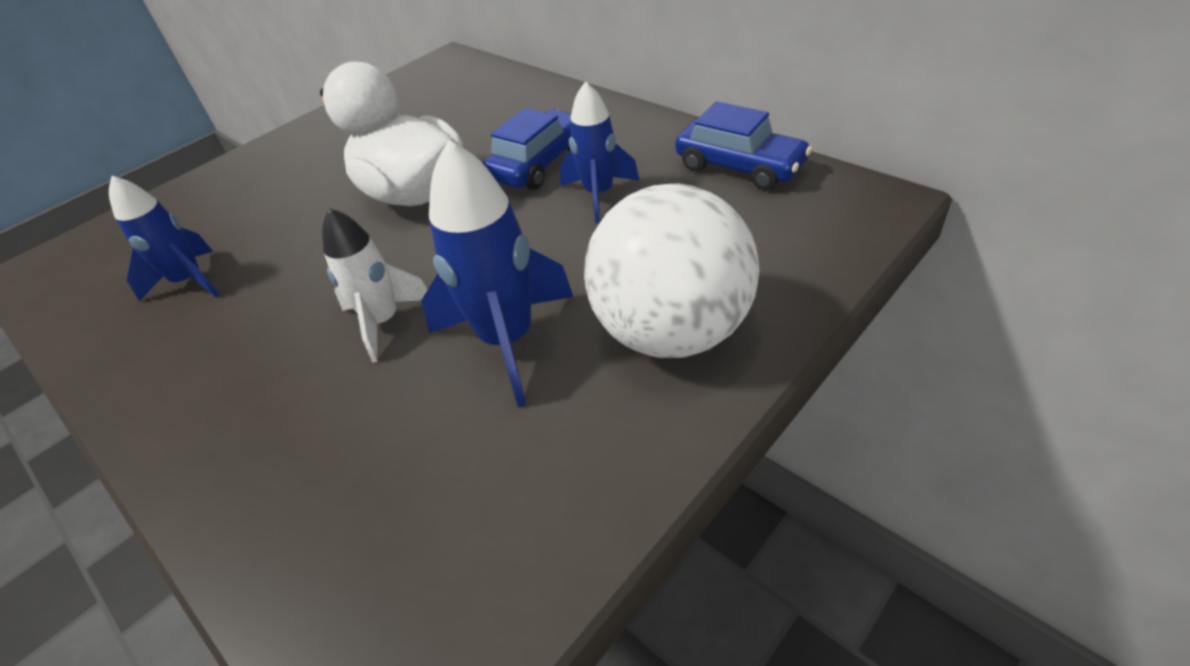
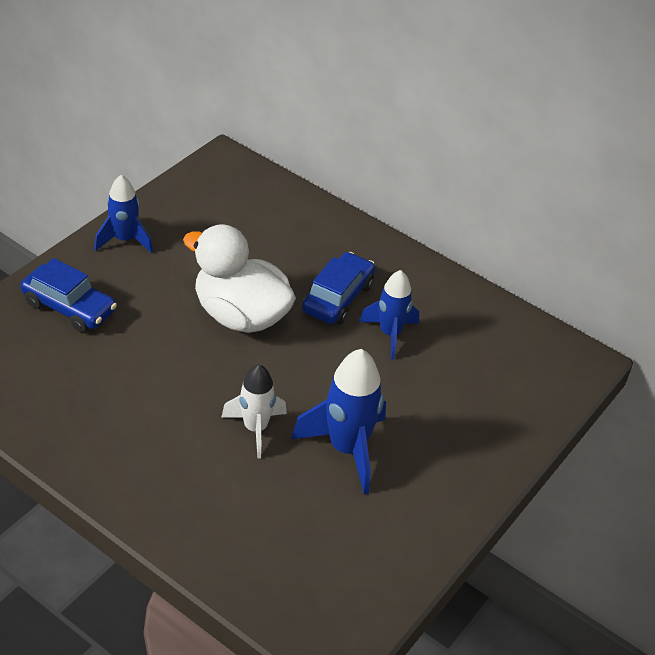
camera: 15 degrees left, 0 degrees up
(189, 281) = (86, 382): blue rocket -> blue rocket (125, 240)
(672, 331) = (453, 449): white ball -> none
(739, 166) = (491, 319): blue car -> blue car (69, 307)

